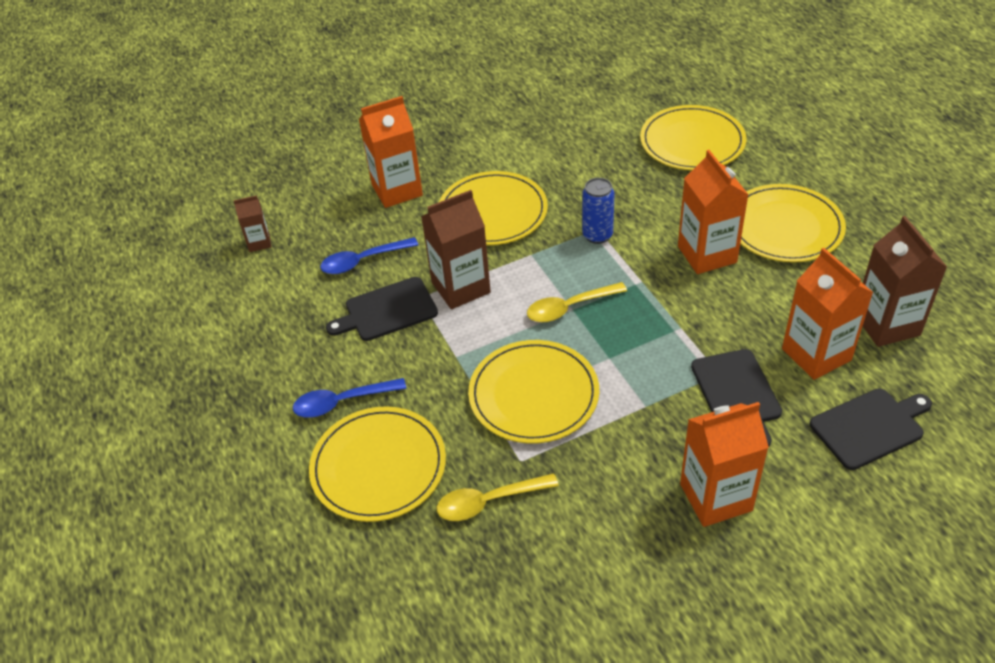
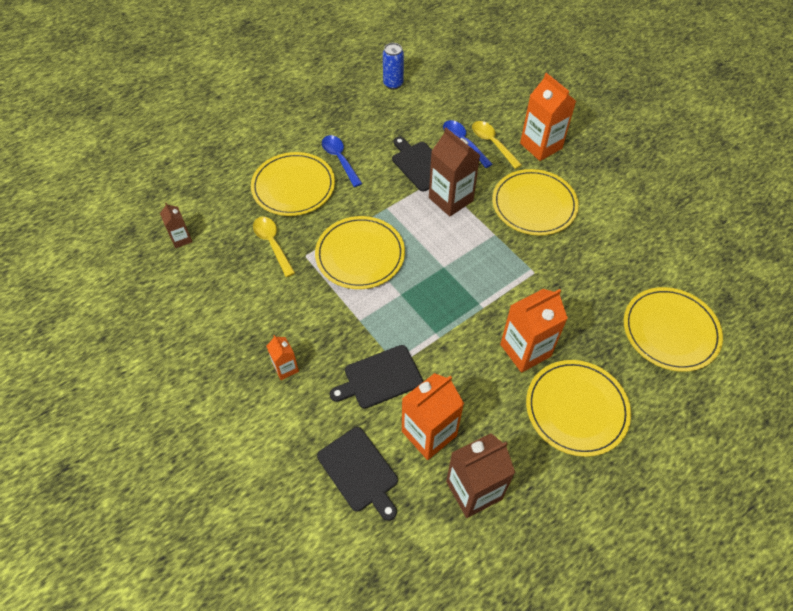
camera: 75 degrees right, 10 degrees up
(259, 242) = (467, 88): brown carton -> brown carton (181, 239)
(569, 308) = (445, 265): yellow spoon -> yellow spoon (492, 143)
(597, 235) = (527, 273): blue can -> blue can (393, 84)
(716, 497) = (286, 368): orange carton -> orange carton, size x0.53

